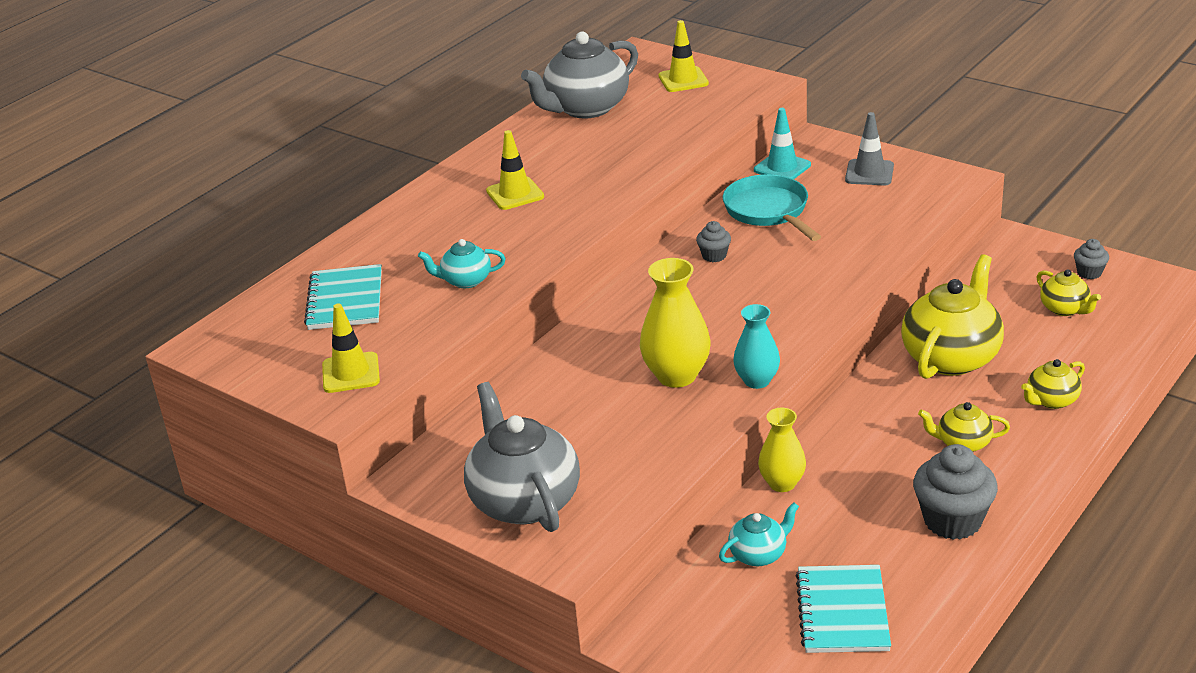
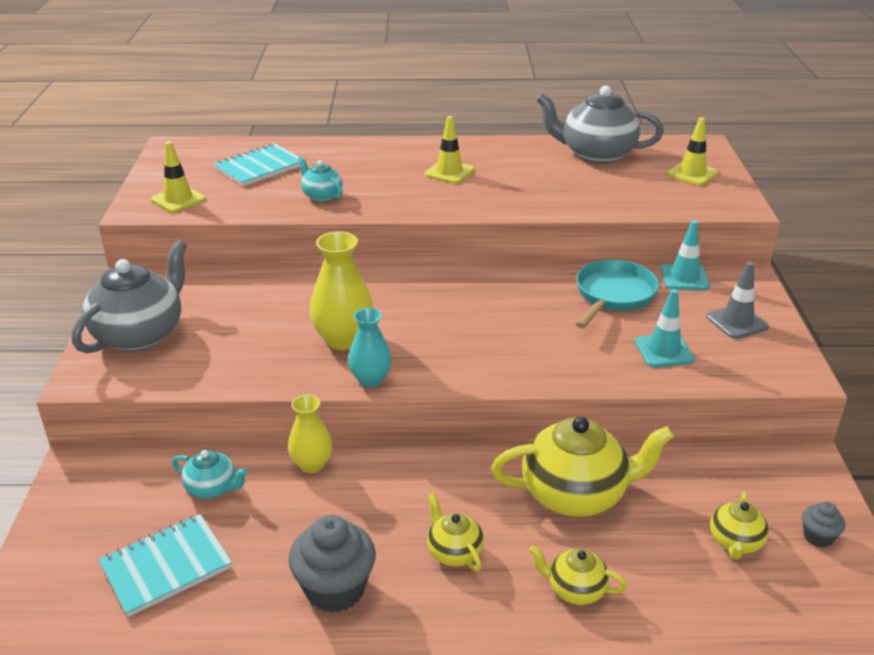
camera: 50 degrees right, 0 degrees up
(714, 256) = (520, 295): grey cupcake -> none
(871, 221) = (664, 351): none -> turquoise traffic cone

